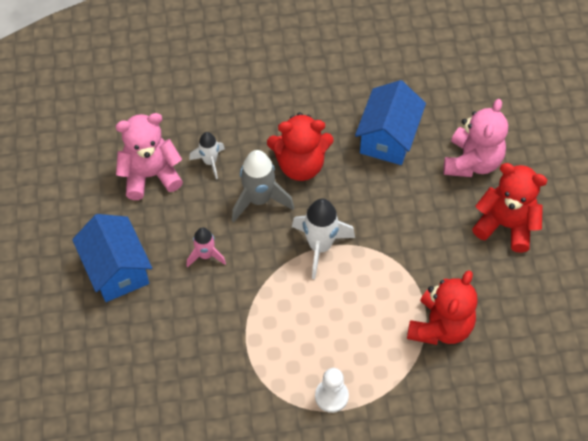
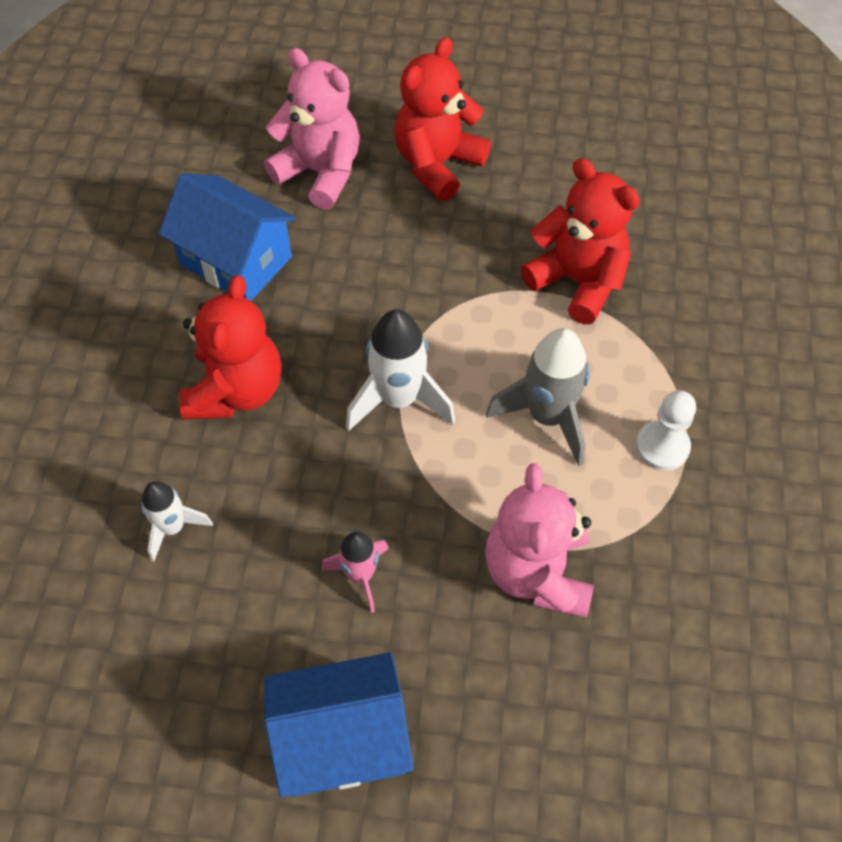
camera: 75 degrees left, 0 degrees up
(150, 175) = (159, 636): pink teddy bear -> pink teddy bear (537, 572)
(259, 200) = (280, 467): grey rocket -> grey rocket (547, 417)

